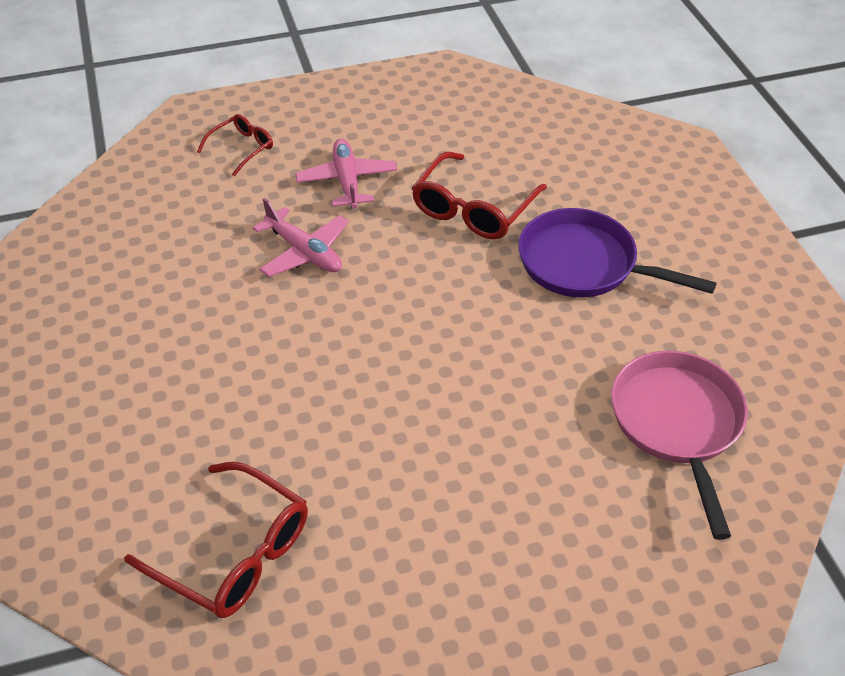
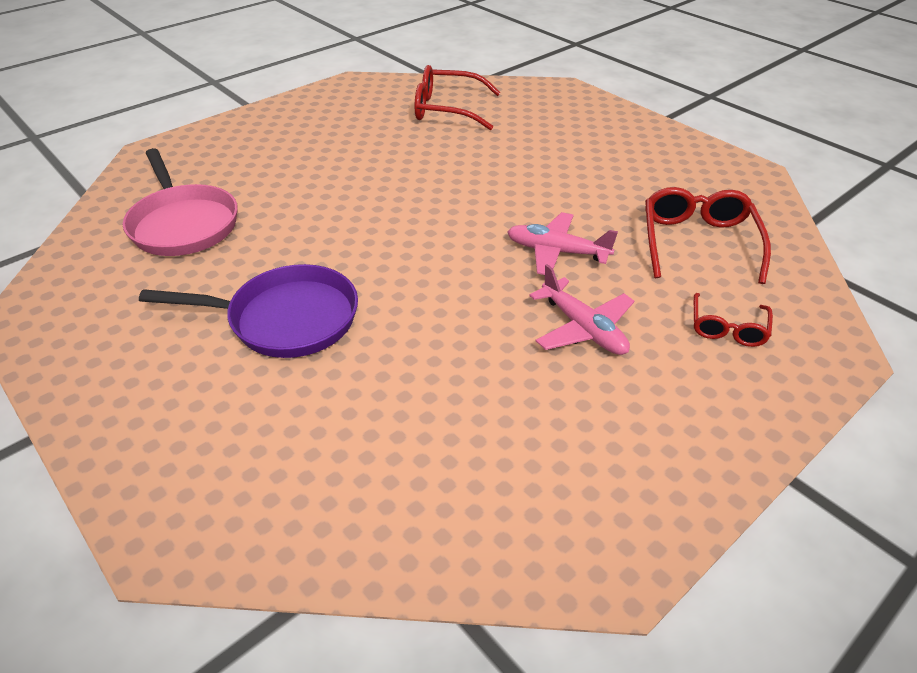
camera: 155 degrees right, 5 degrees down
(473, 208) = (428, 341): red glasses -> red glasses (698, 243)

